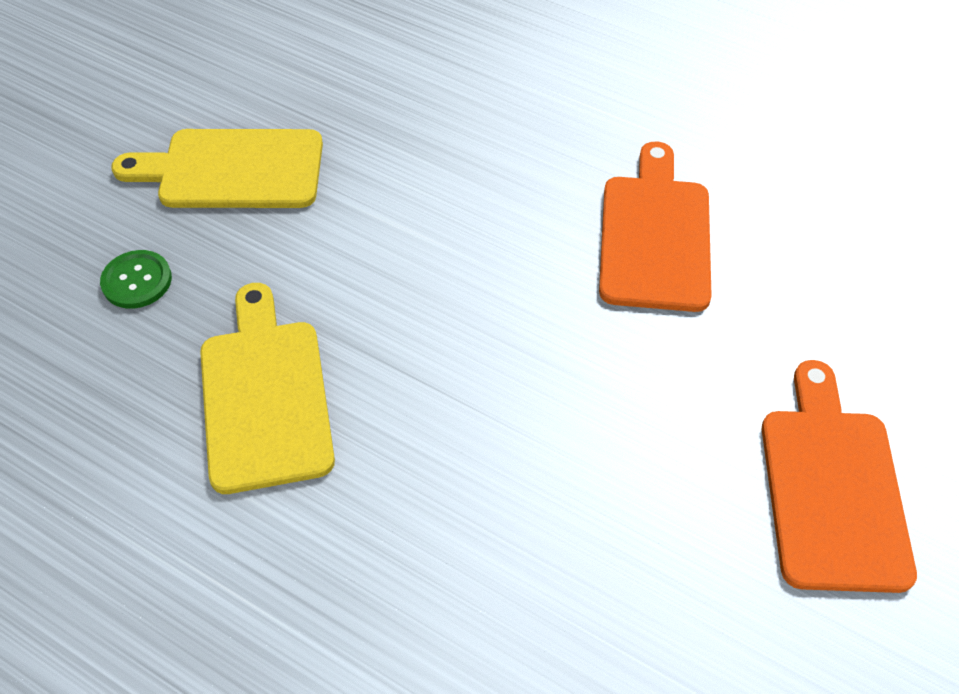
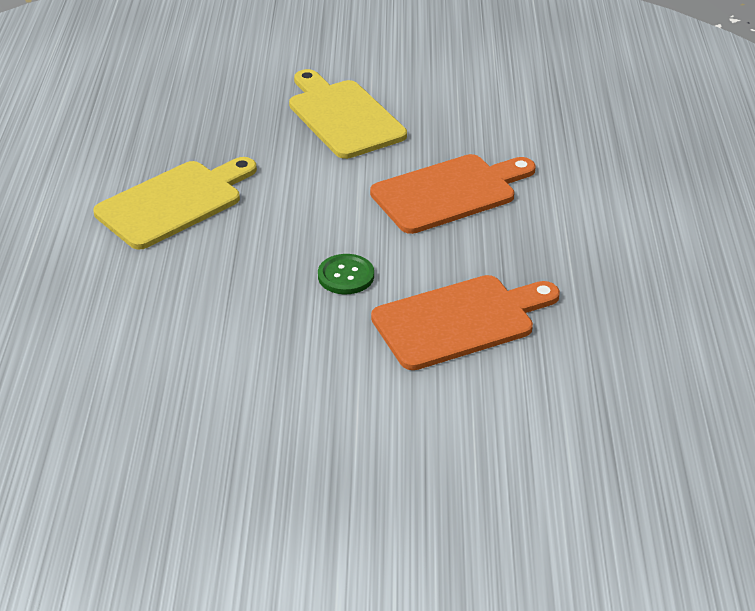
camera: 60 degrees right, 15 degrees down
(137, 281) = (222, 121): green button -> green button (346, 276)
(831, 488) = (288, 485): orange cutting board -> orange cutting board (449, 192)

